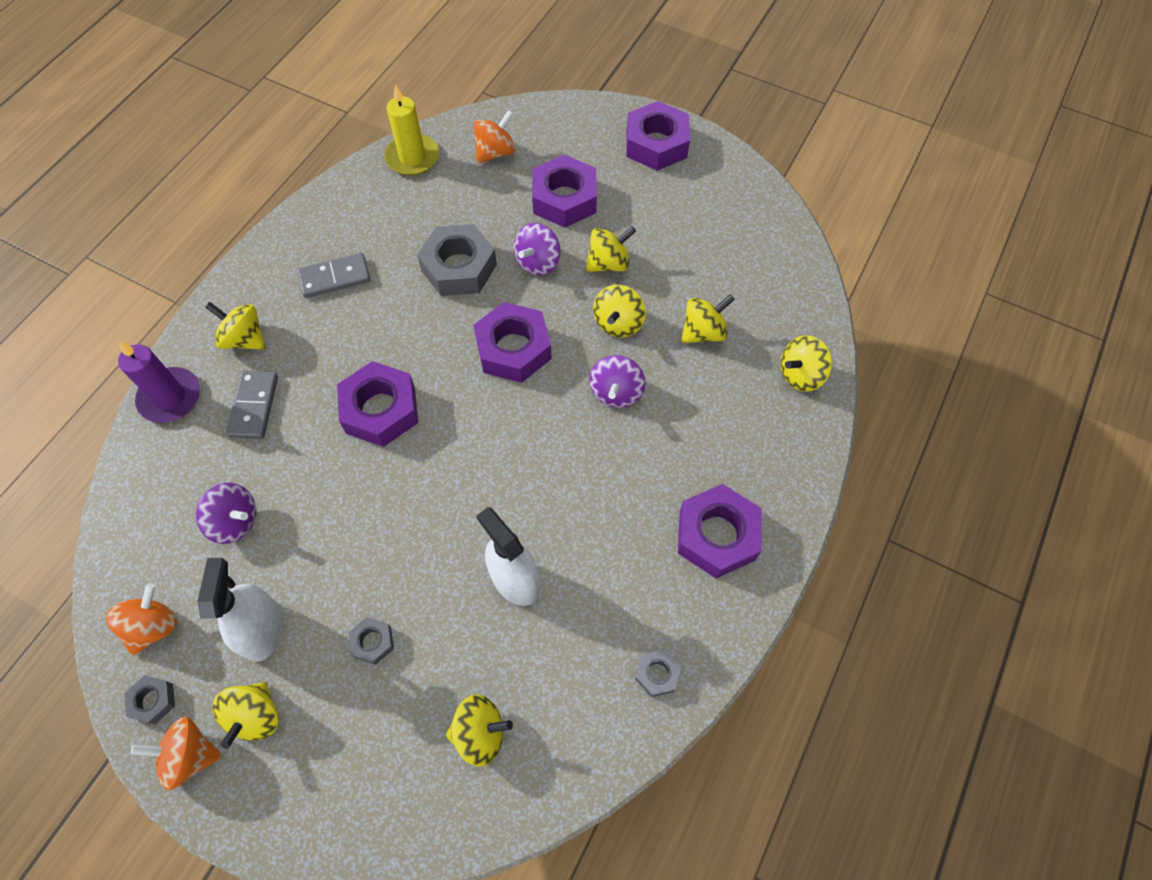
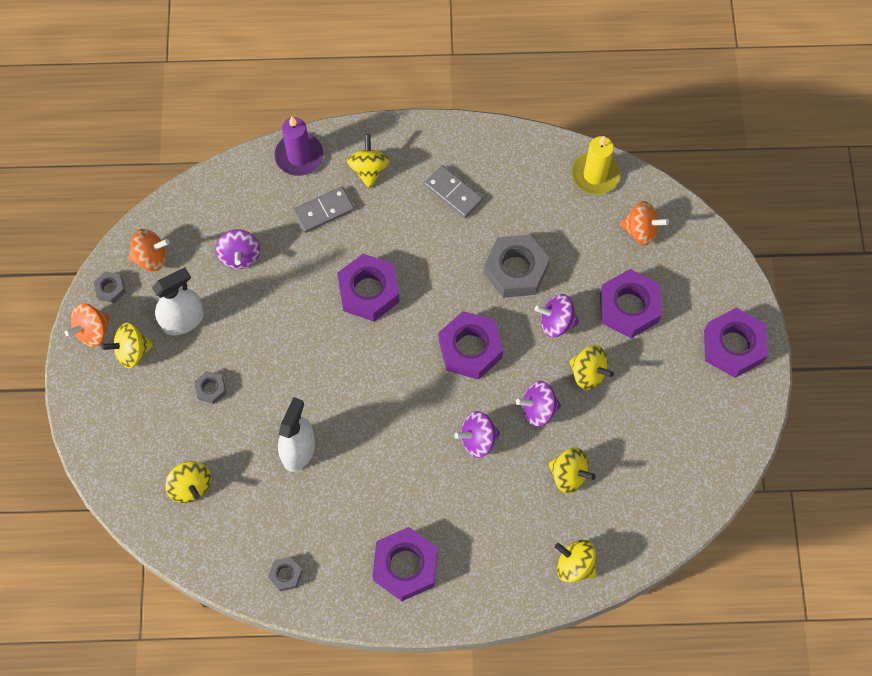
camera: 60 degrees right, 5 degrees up
(190, 755) = (92, 331): orange spinning top -> orange spinning top turned 105 degrees counterclockwise
(618, 323) = (538, 409): yellow spinning top -> purple spinning top

